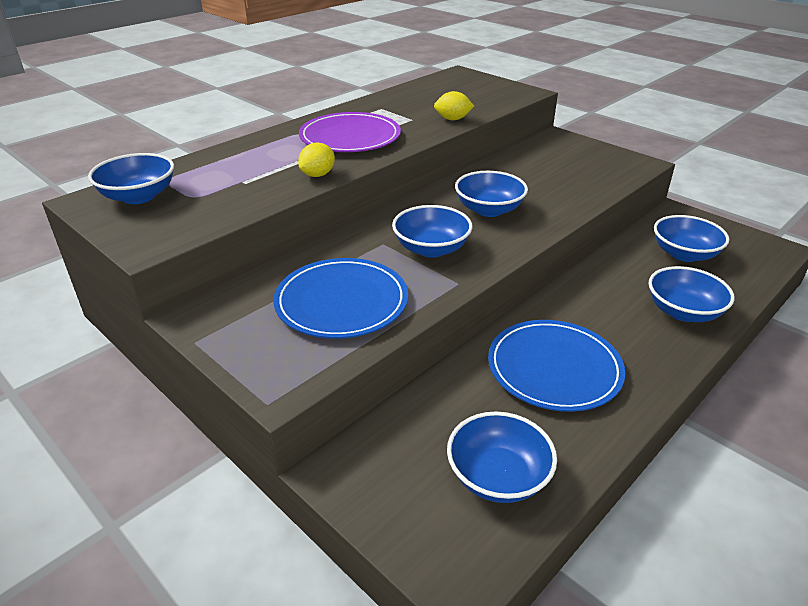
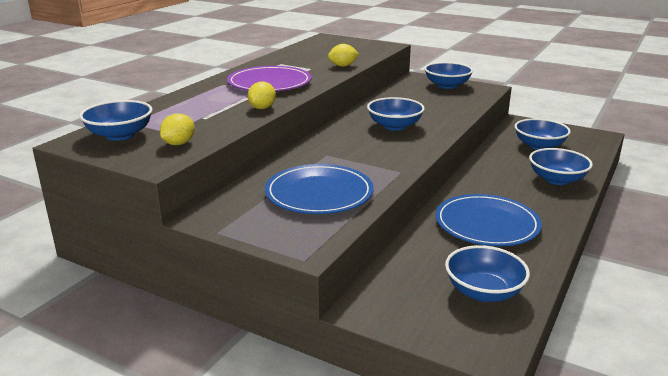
camera: 15 degrees left, 10 degrees down
(191, 218) = (178, 144): none -> yellow lemon
(431, 249) = (366, 154): blue bowl -> blue bowl (447, 85)

